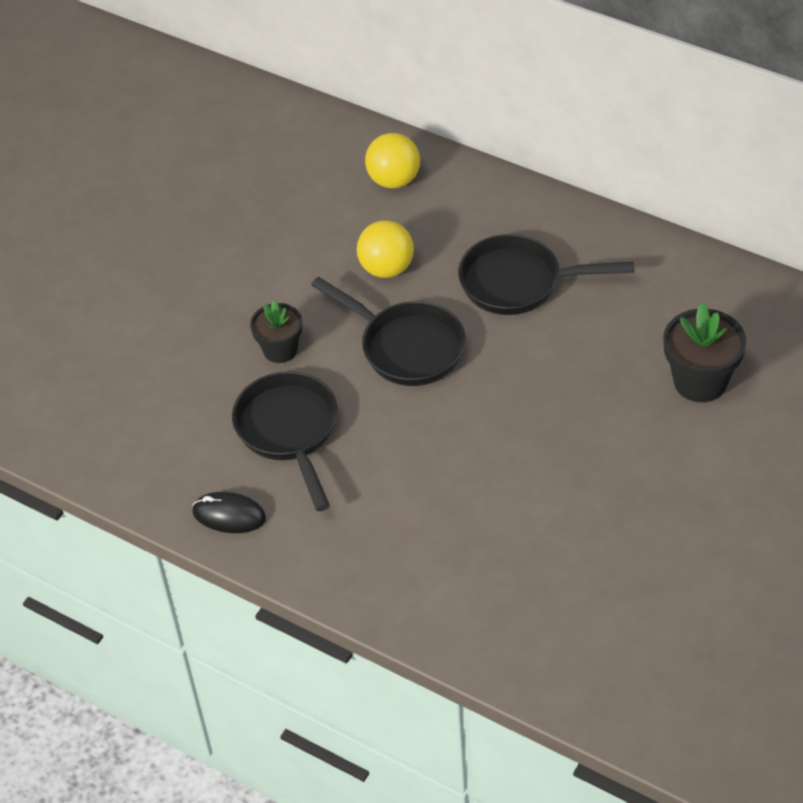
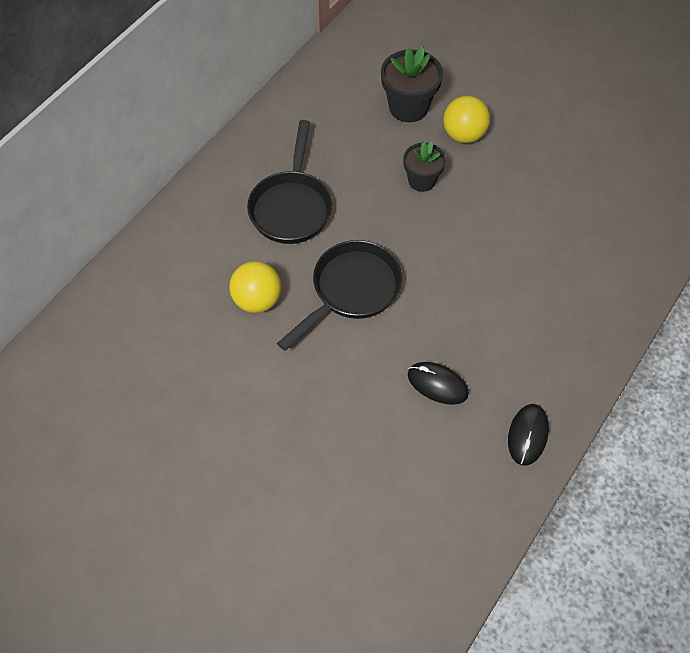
camera: 90 degrees left, 10 degrees up
(280, 350) = (342, 389): black flower pot -> black flower pot (421, 180)
(289, 431) = (437, 384): black pan -> black mouse
(394, 180) = (149, 288): yellow ball -> yellow ball (463, 135)

